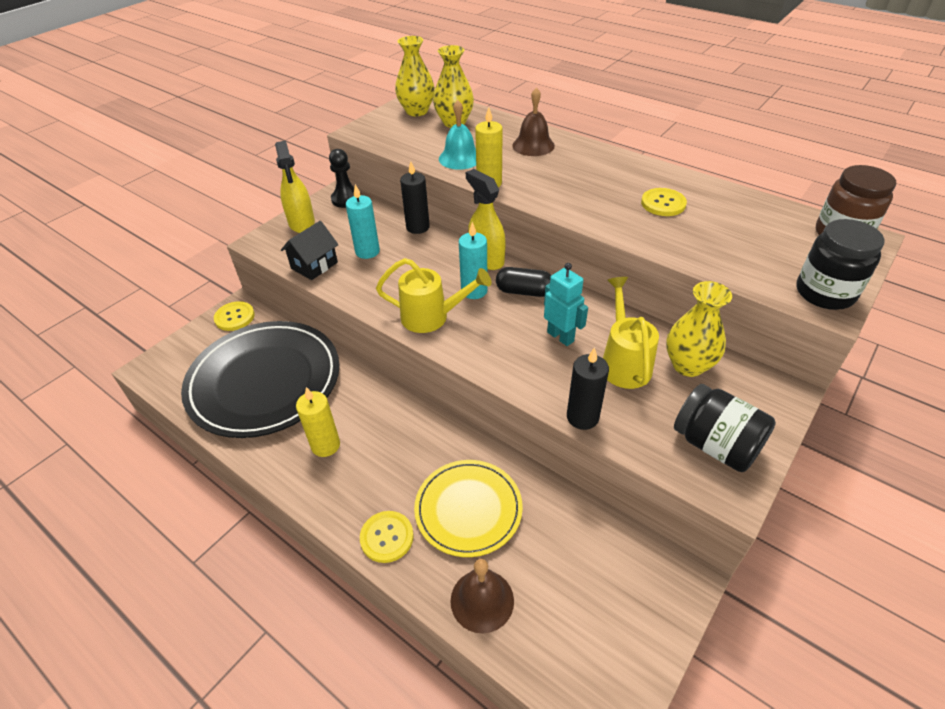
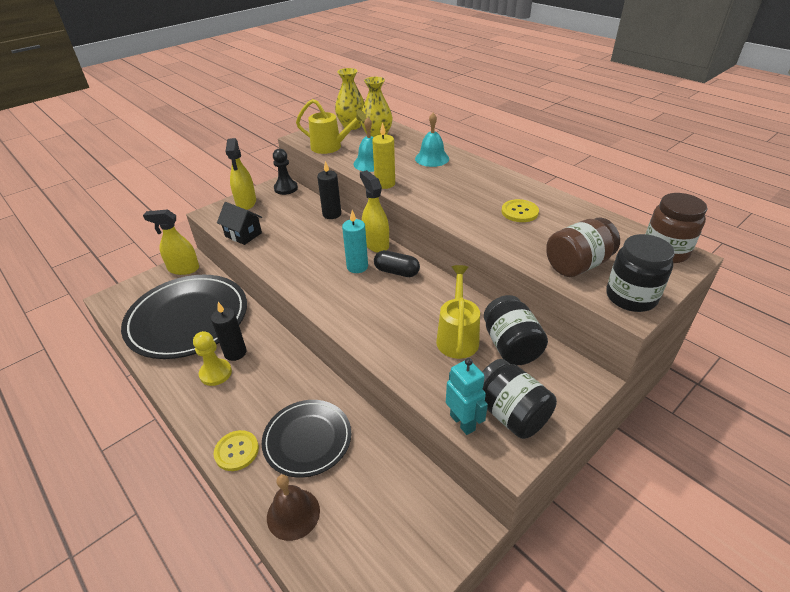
camera: 10 degrees right, 5 degrees down
(234, 317) = (183, 269): yellow button -> yellow spray bottle
(314, 265) = (243, 235): black house -> black house turned 75 degrees clockwise
(325, 445) = (215, 373): yellow candle -> yellow pawn
(367, 251) = (286, 228): turquoise candle -> none
(431, 317) = (316, 283): yellow watering can -> yellow watering can (330, 147)
(468, 509) = (307, 439): yellow plate -> black plate
(533, 145) = (432, 158): brown bell -> turquoise bell
(560, 336) = (413, 310): turquoise robot -> turquoise robot (462, 422)
(582, 417) = (407, 375): black candle -> black candle (235, 353)
(688, 365) = (511, 346): yellow vase -> black jar
(752, 261) = (577, 265): none -> brown jar

